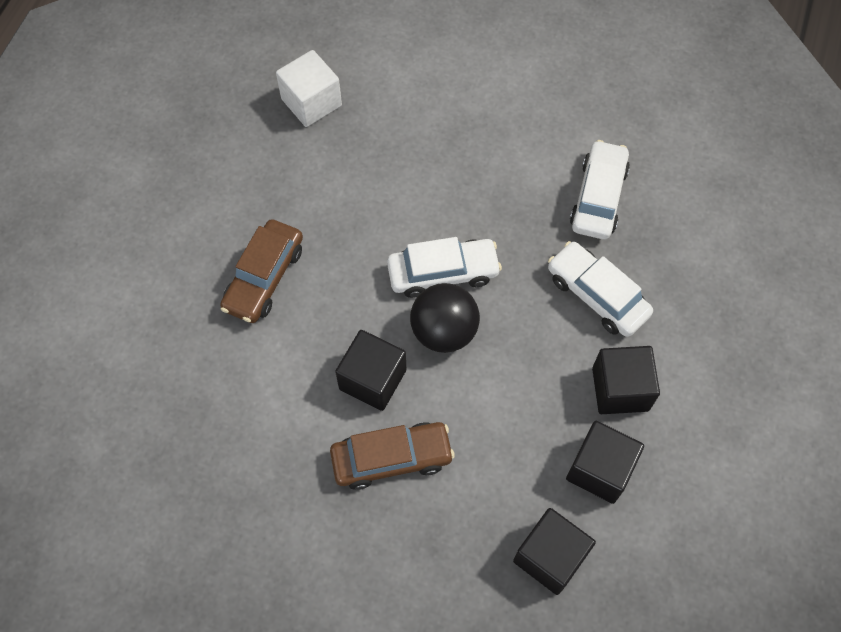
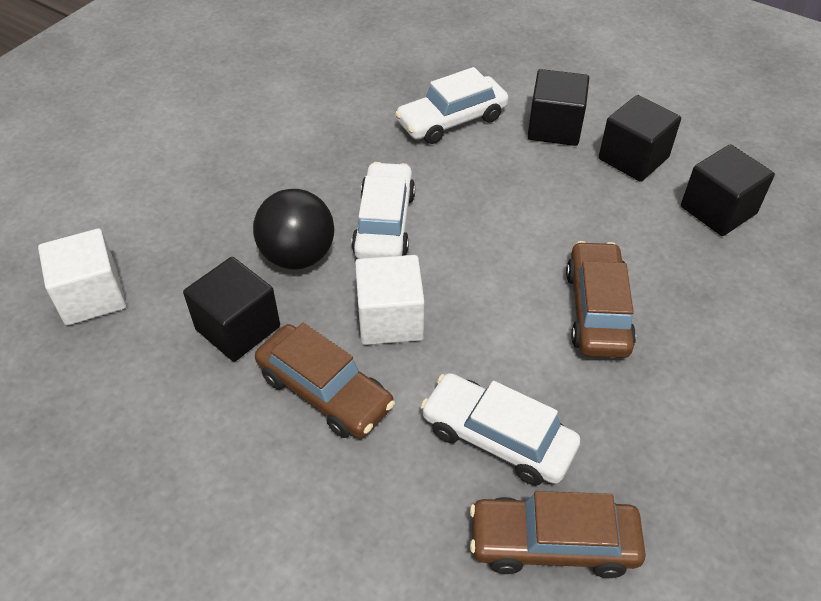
camera: 75 degrees left, 15 degrees down
(172, 454) = (553, 543): none -> brown car
(341, 303) = (390, 319): none -> white cube
(372, 379) = (497, 308): black cube -> black cube (238, 328)
(444, 331) = (455, 237): black ball -> black ball (298, 256)
(598, 197) = (345, 96): white car -> white car (498, 438)

